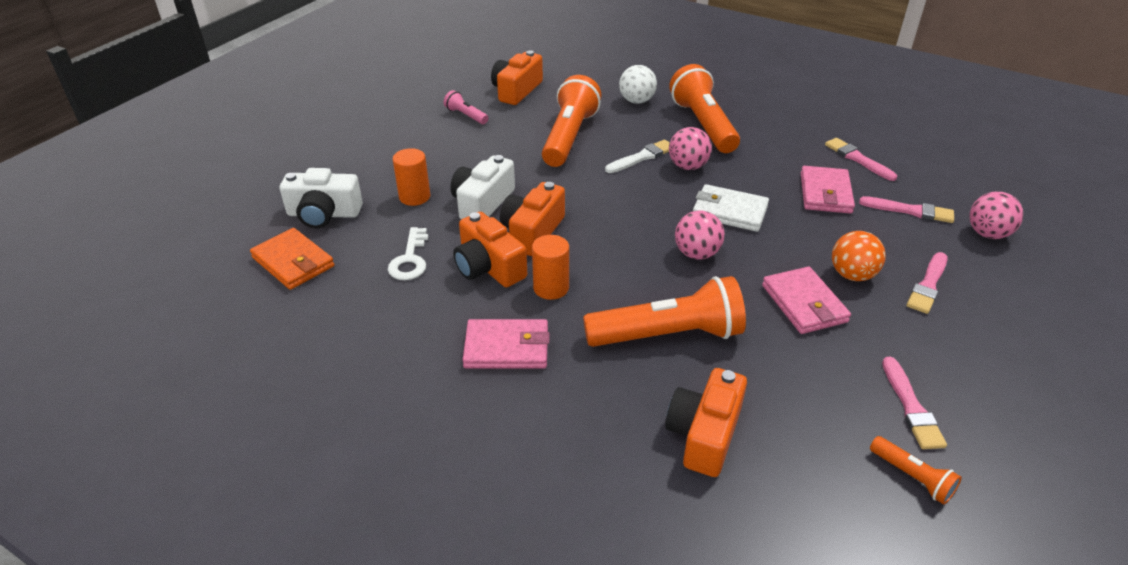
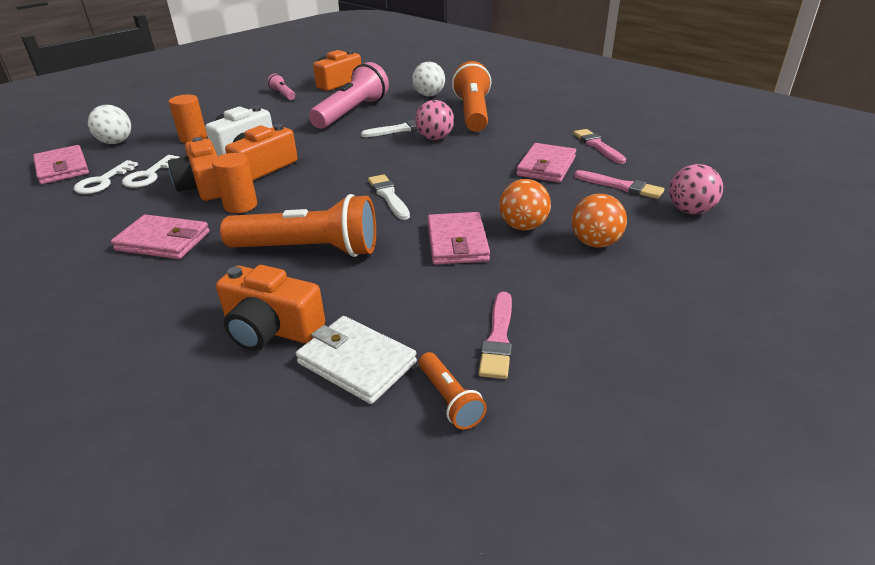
camera: 15 degrees right, 5 degrees down
(293, 262) = (62, 168): orange wallet -> pink wallet
(324, 214) = (116, 142): white camera -> white ball
(362, 275) = (103, 181): none -> white key
(569, 137) = (352, 112): orange flashlight -> pink flashlight
(696, 254) = (388, 196): pink ball -> white brush
(704, 434) = (271, 329): orange camera -> orange camera turned 105 degrees counterclockwise
(729, 211) = (444, 171): white wallet -> white wallet (356, 362)
(928, 285) = (595, 243): pink brush -> orange ball

